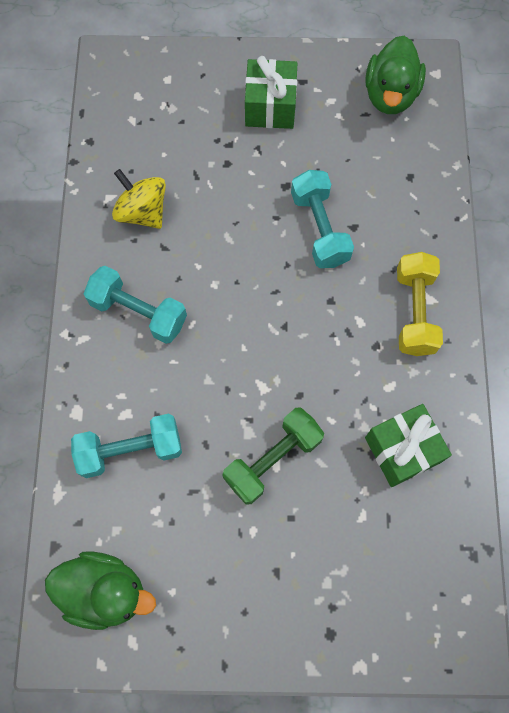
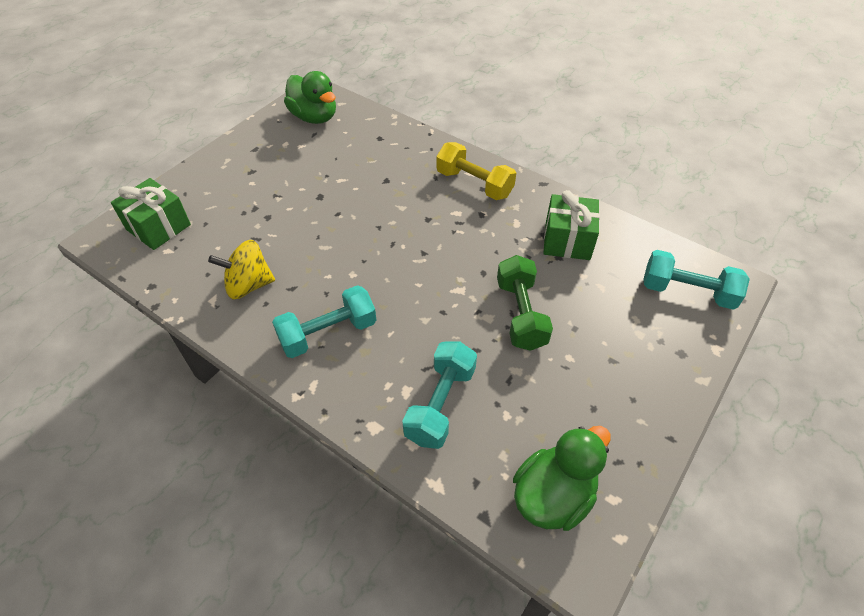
camera: 55 degrees left, 20 degrees down
(270, 107) = (253, 173): green gift -> green gift (158, 227)
(320, 228) = (370, 196): turquoise dumbbell -> turquoise dumbbell (687, 292)

